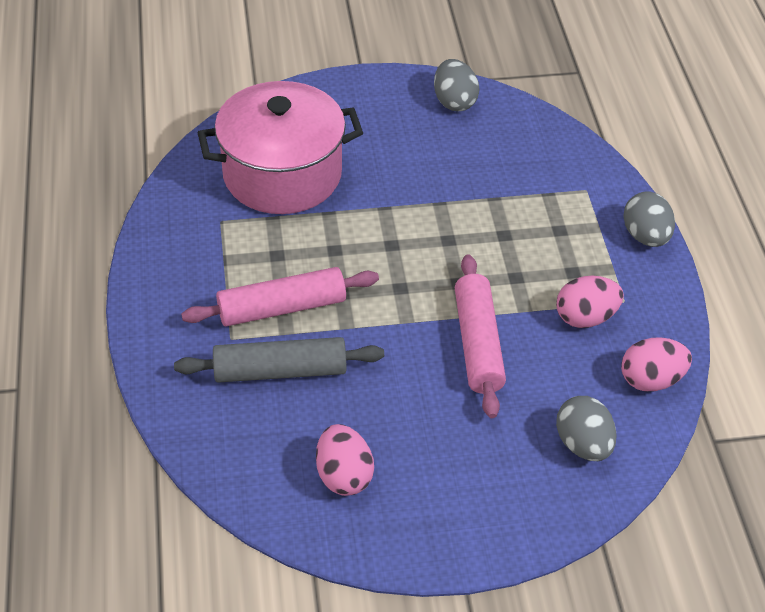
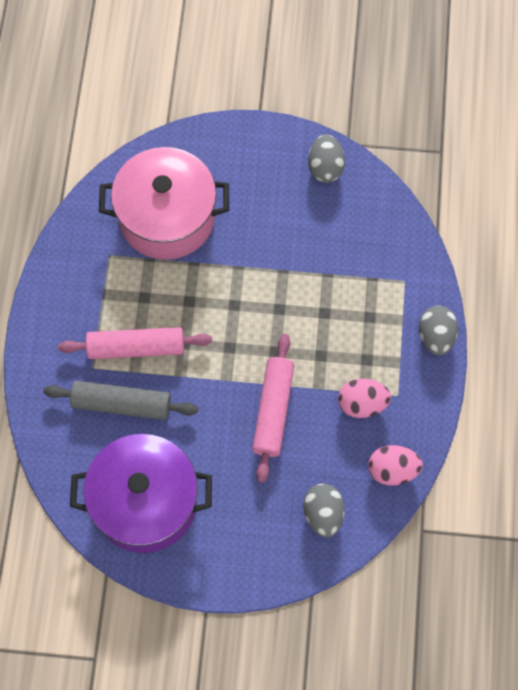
camera: 15 degrees right, 20 degrees up
(344, 475) = (145, 502): pink egg -> purple pot

